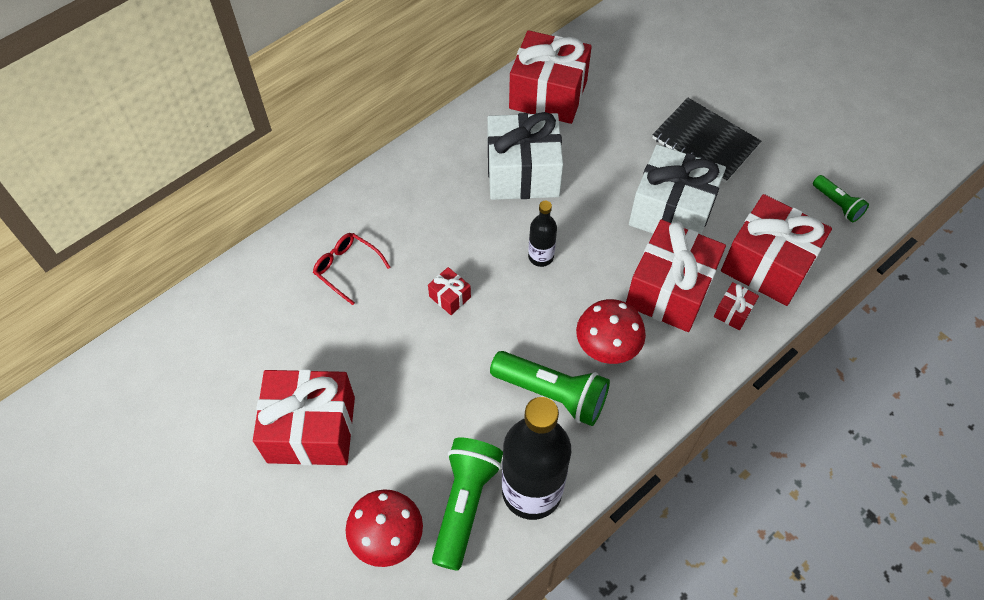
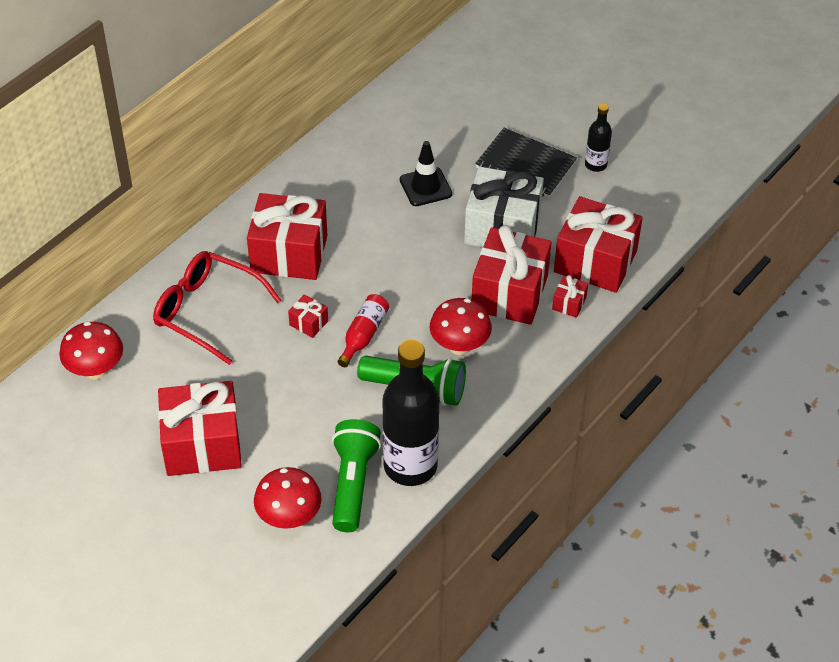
camera: 10 degrees left, 10 degrees down
(219, 322) = (95, 370): none -> red mushroom
(347, 268) = (207, 311): red glasses -> red glasses, size x1.81
(505, 319) = (363, 335): none -> red bottle
(523, 173) = (358, 211): white gift -> none
(541, 256) = (387, 280): black bottle -> black bottle (596, 165)
(548, 94) = (371, 140): red gift -> red gift (289, 254)
(597, 154) = (425, 187): none -> black traffic cone
(837, 204) = (653, 204): green flashlight -> none

